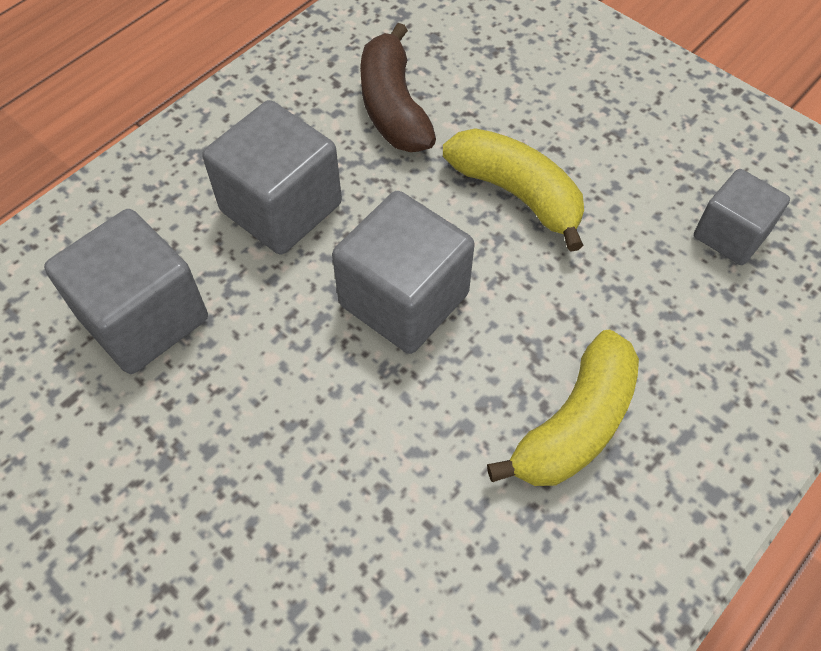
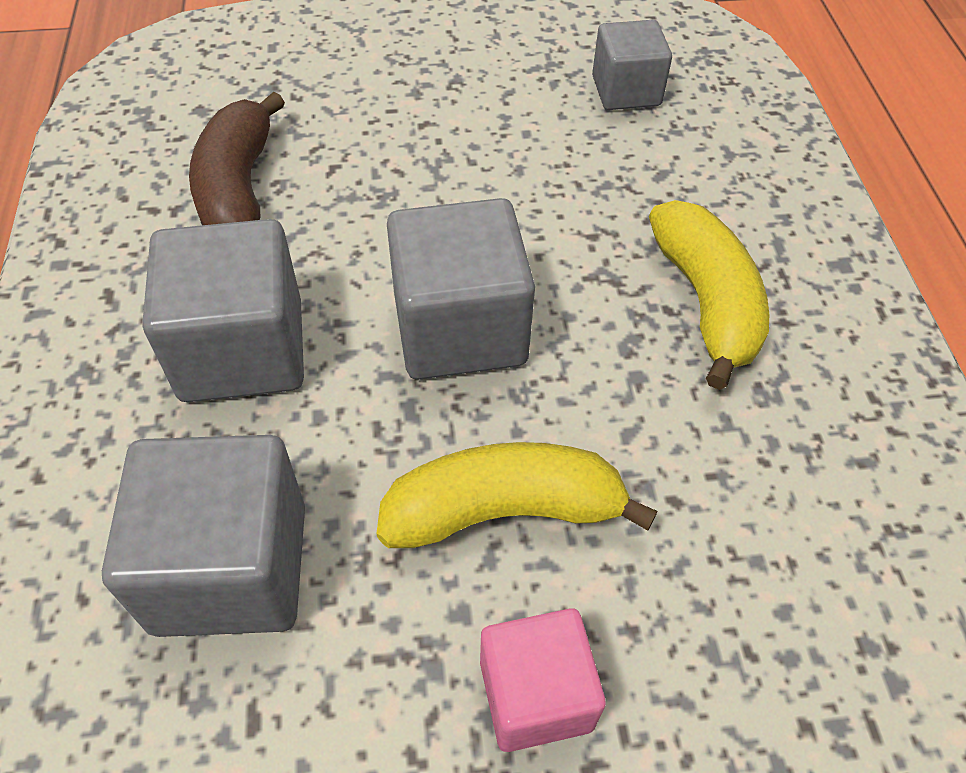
camera: 50 degrees left, 5 degrees down
(188, 527) = (536, 694): none -> pink cube
(393, 107) = (238, 189): brown banana -> brown banana turned 60 degrees clockwise
(517, 194) = (440, 178): yellow banana -> yellow banana (504, 511)

